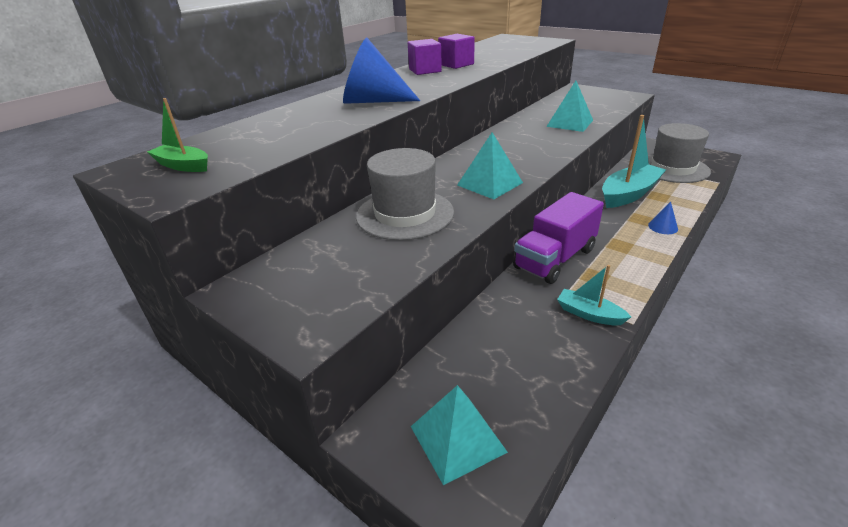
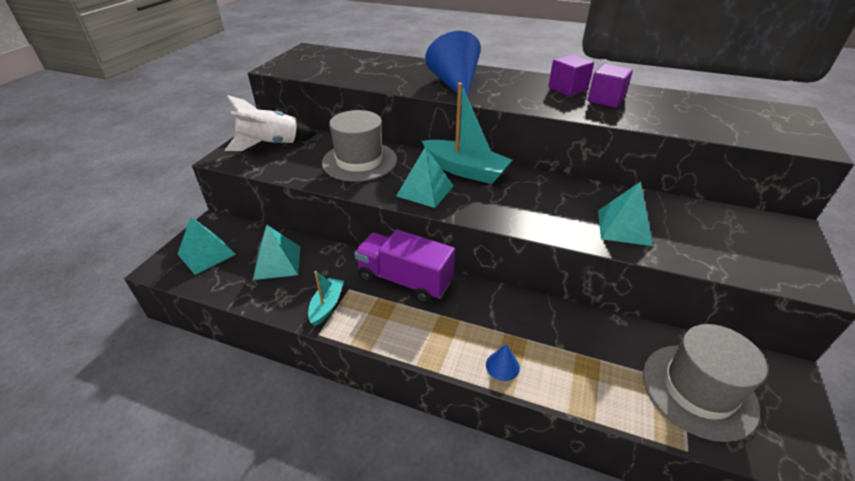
camera: 70 degrees right, 5 degrees up
(183, 166) = (313, 60): green boat -> none
(301, 283) = (271, 145): none -> white rocket
(501, 353) = (277, 262): none -> turquoise pyramid
(629, 194) = (574, 336): turquoise boat -> turquoise boat (465, 170)

